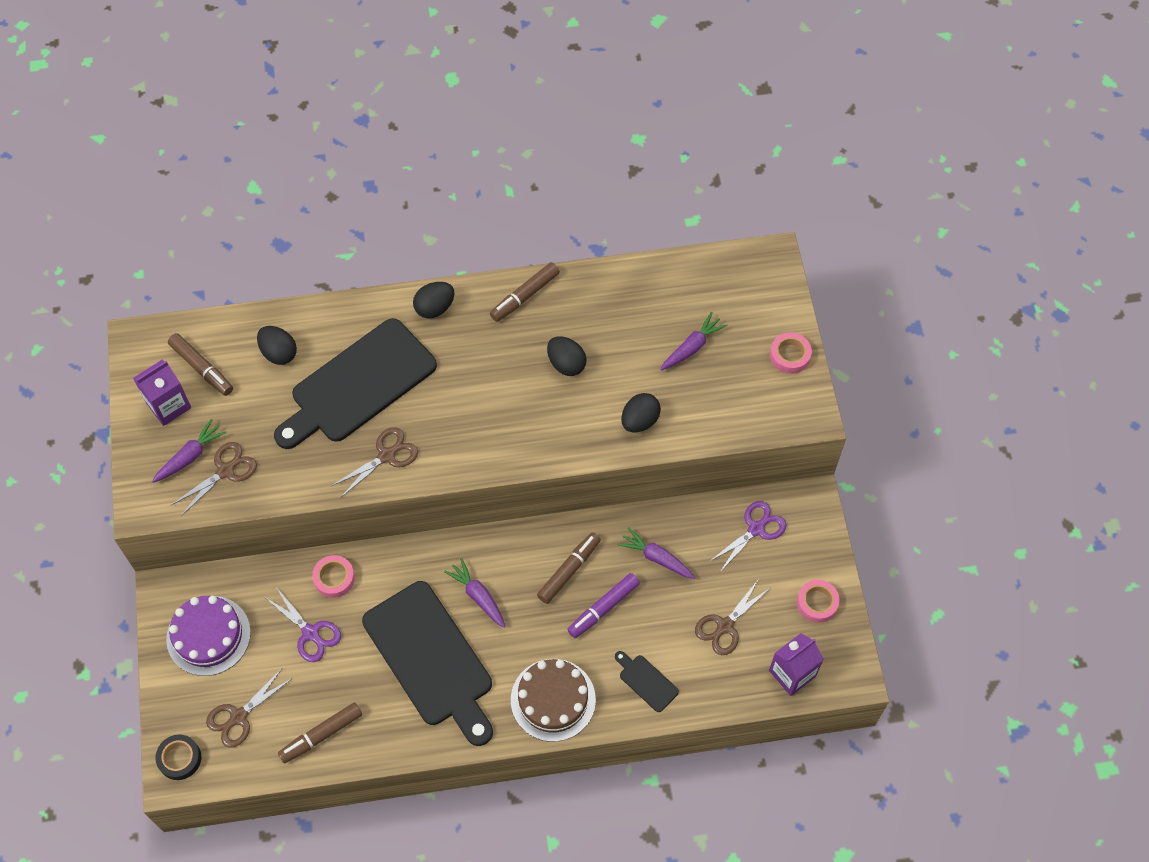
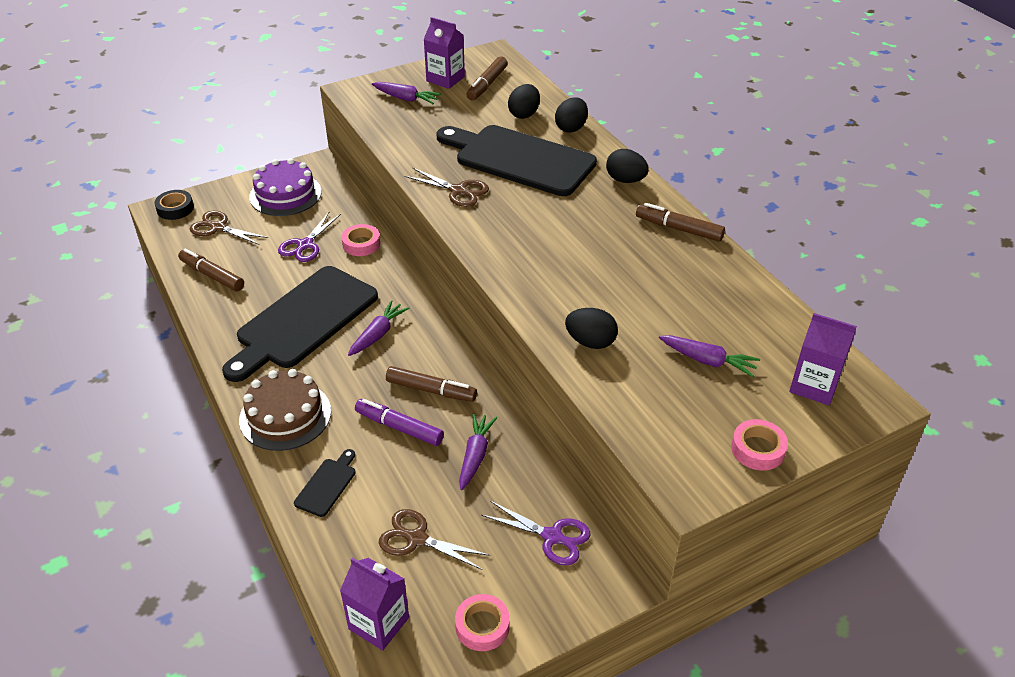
camera: 70 degrees right, 20 degrees down
(226, 470) = (401, 117): brown scissors -> none
(566, 364) = (623, 274): black egg -> black egg (571, 128)
(743, 289) = (814, 386): none -> purple carton

